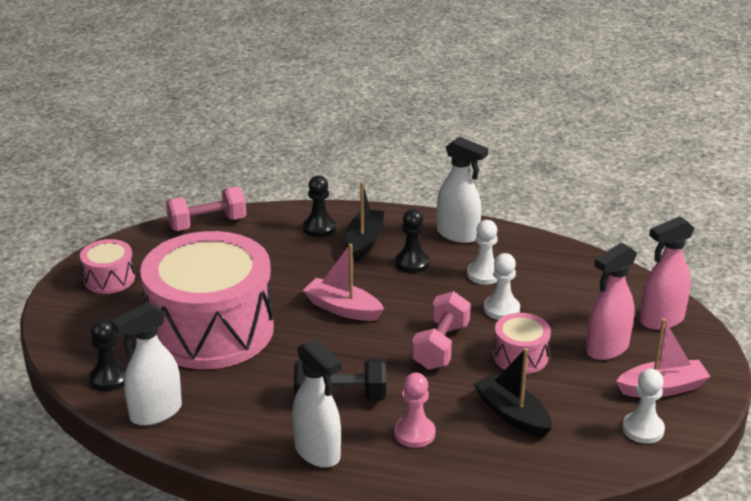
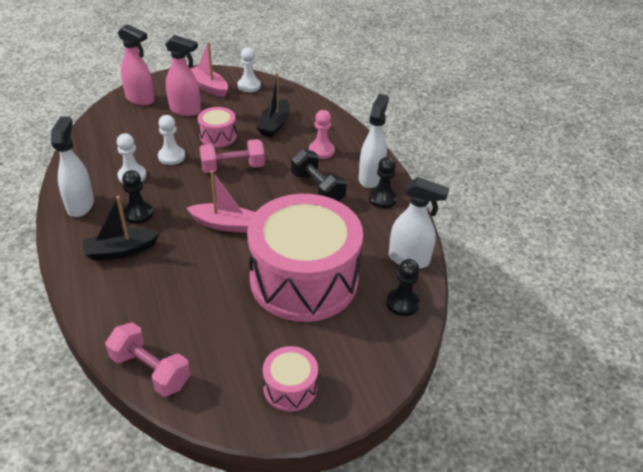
camera: 125 degrees left, 10 degrees up
(319, 228) = (113, 287): black pawn -> black pawn (382, 199)
(343, 309) = (224, 224): pink boat -> pink boat turned 75 degrees counterclockwise

